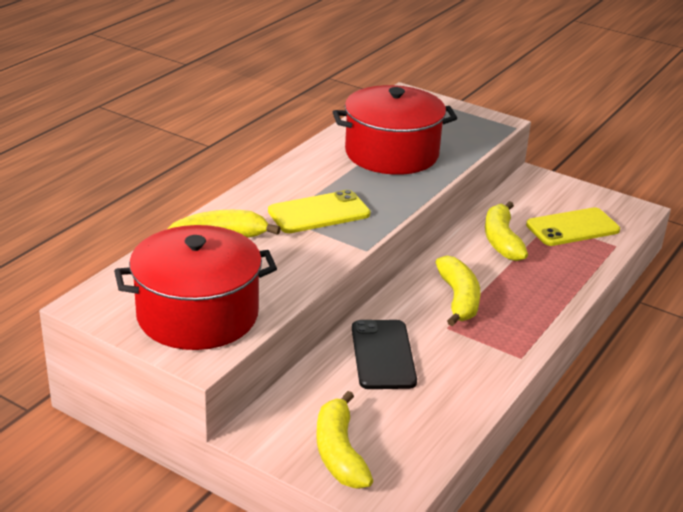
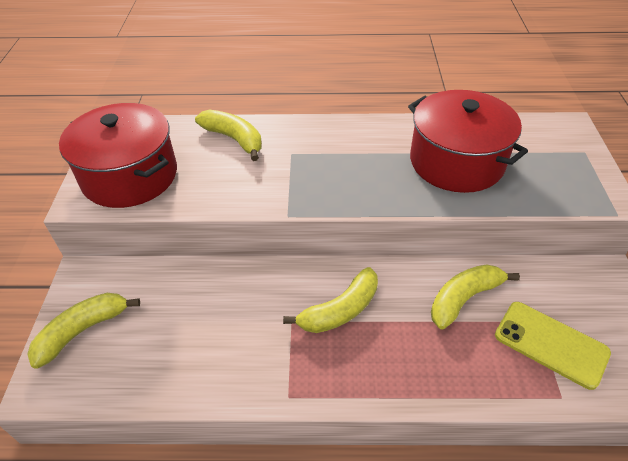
camera: 60 degrees right, 15 degrees up
(319, 213) = (317, 167): yellow phone -> none
(383, 355) = (221, 298): black phone -> none

